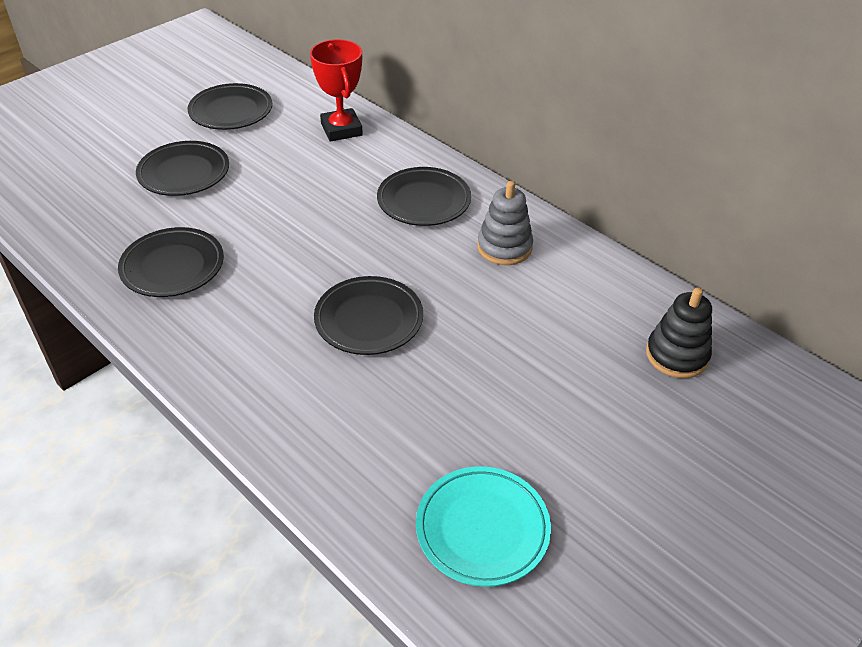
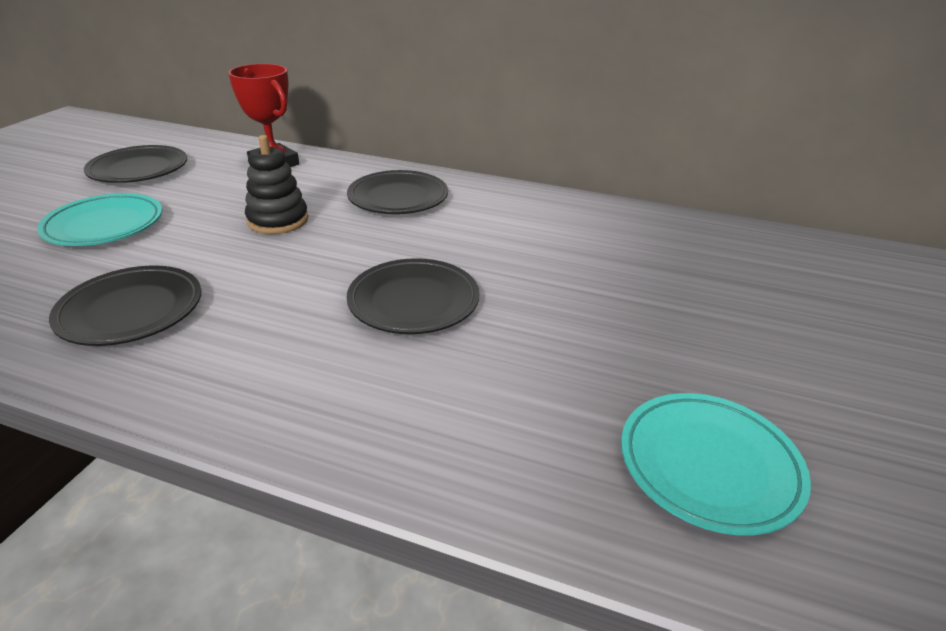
camera: 25 degrees left, 10 degrees down
(184, 173) = (104, 226): black plate -> turquoise plate
(504, 247) = (504, 215): grey stacking toy -> none
(677, 355) = (727, 256): black stacking toy -> black stacking toy (278, 220)

